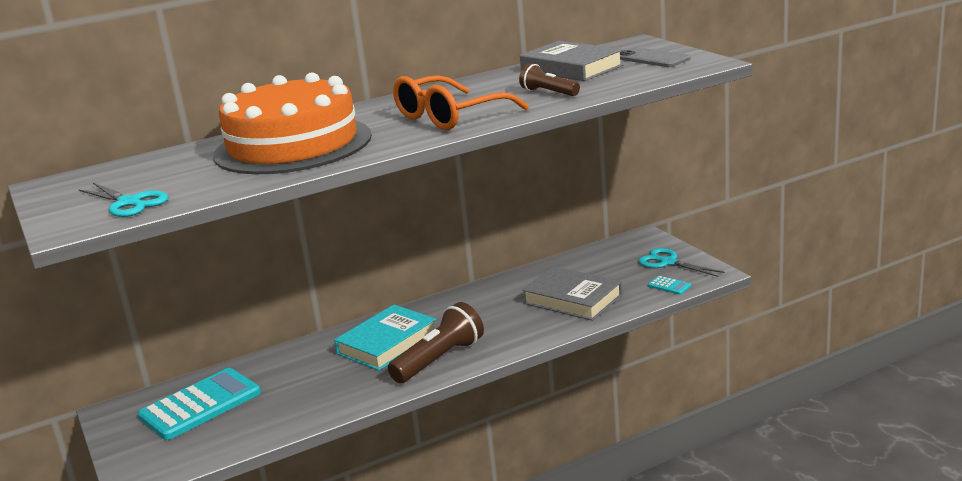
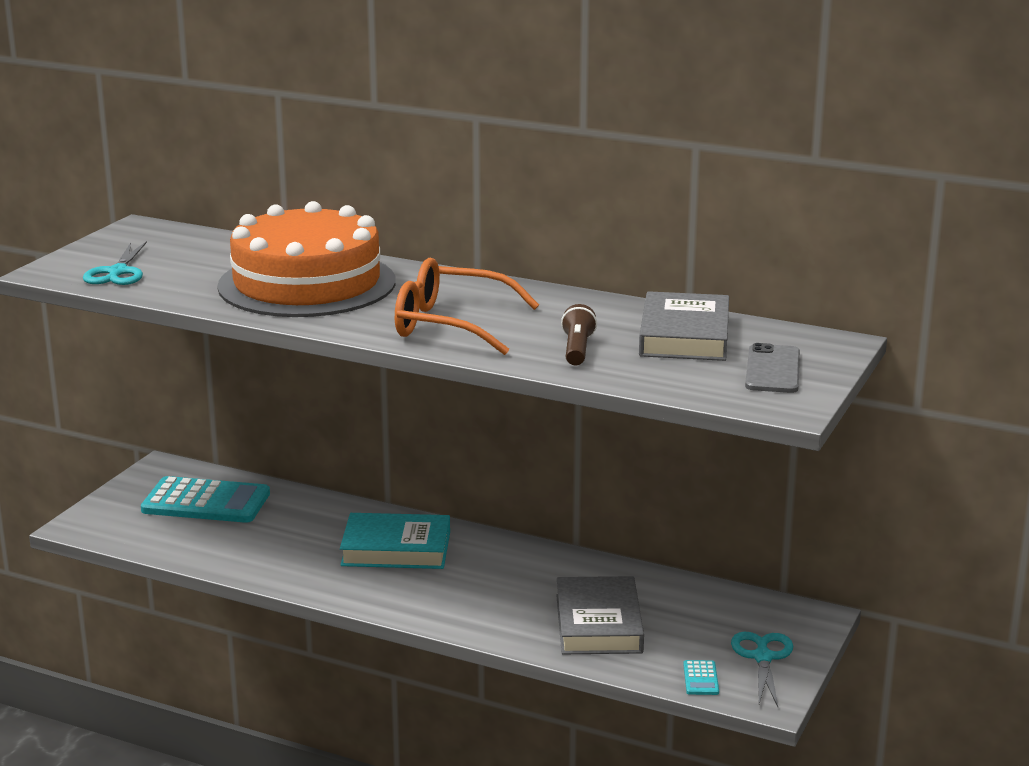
camera: 50 degrees right, 0 degrees up
(439, 359) = (391, 591): brown flashlight -> none

